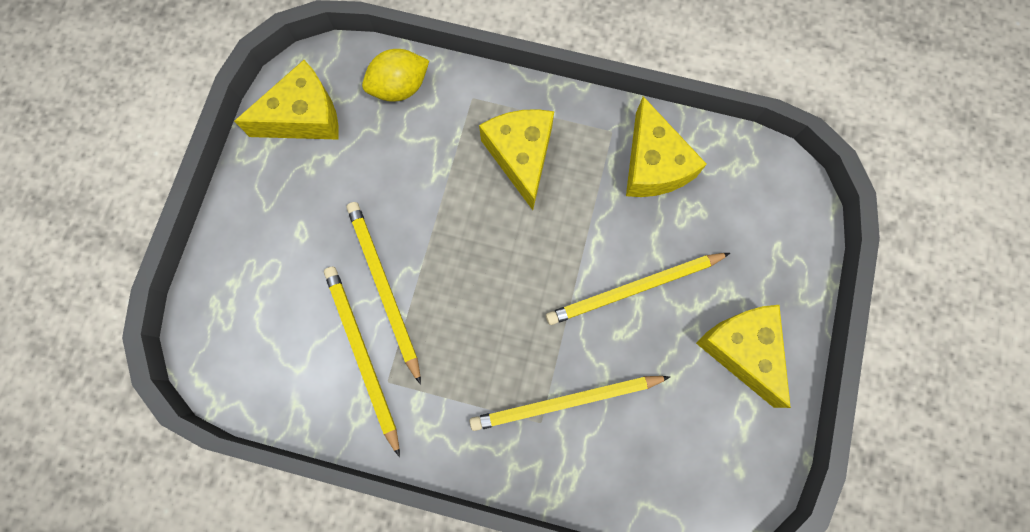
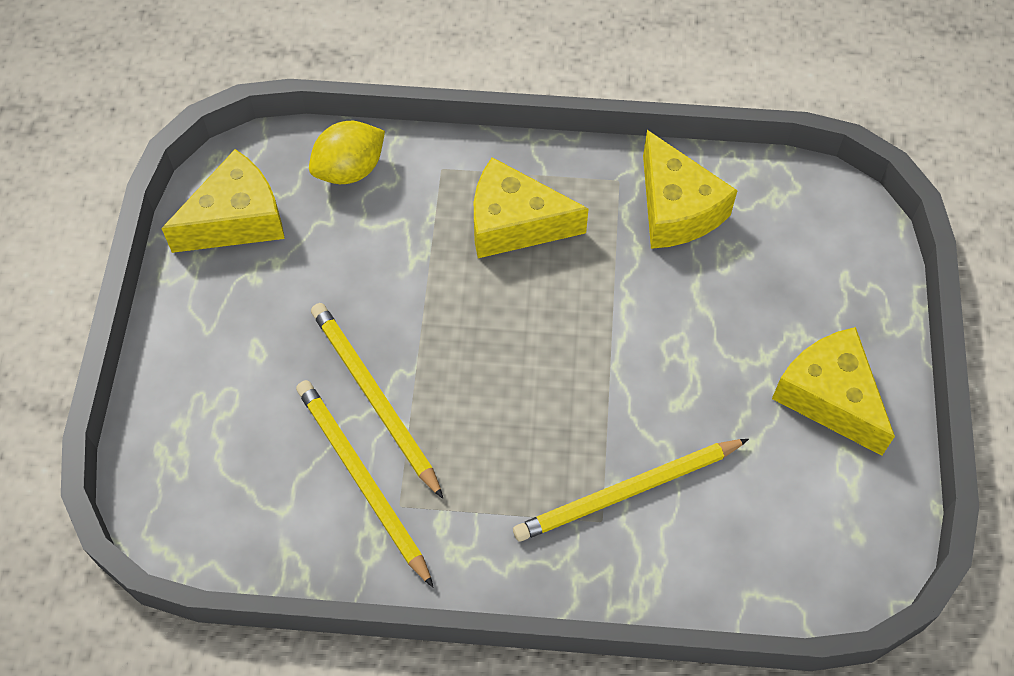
camera: 10 degrees left, 15 degrees down
(521, 156) = (514, 223): yellow cheese -> yellow cheese turned 60 degrees counterclockwise
(634, 289) = (684, 350): yellow pencil -> none

